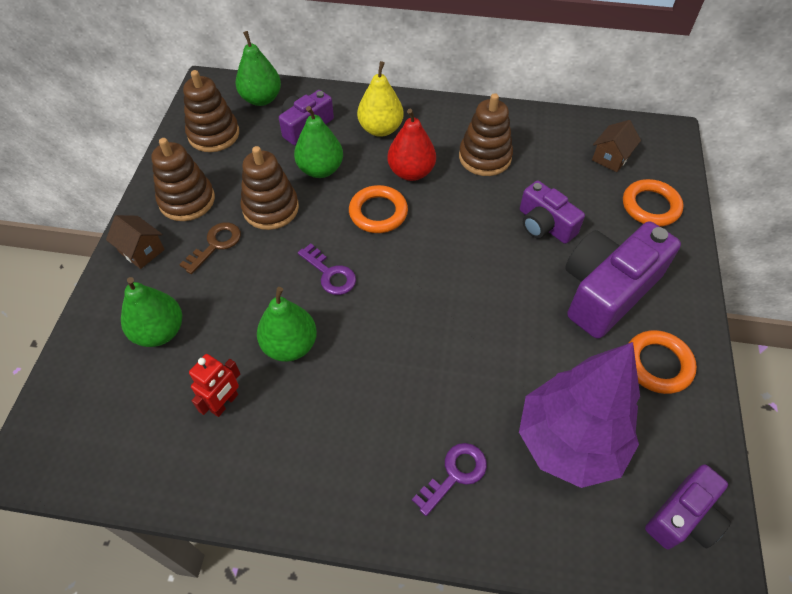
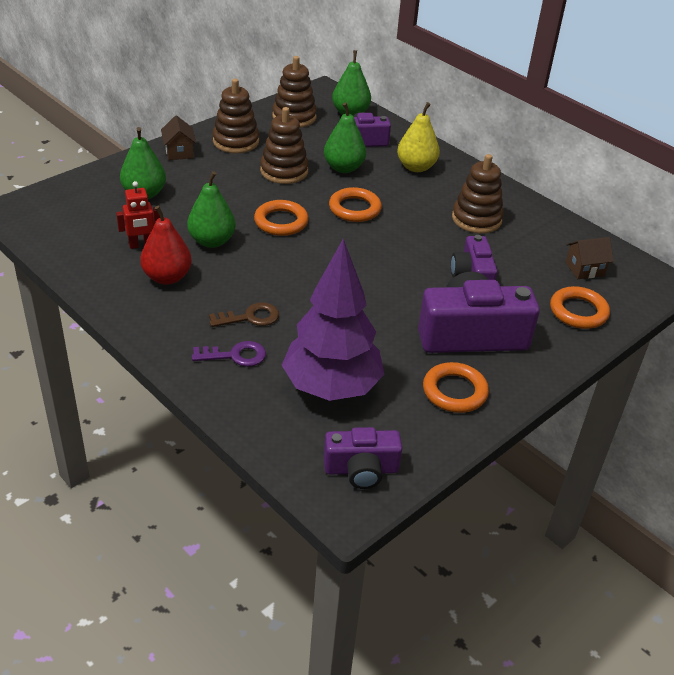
camera: 35 degrees right, 15 degrees down
(216, 245) = (227, 171): brown key -> brown key (250, 317)
(330, 274) = (281, 222): purple key -> orange ring
(411, 172) = (407, 200): red pear -> red pear (167, 277)

